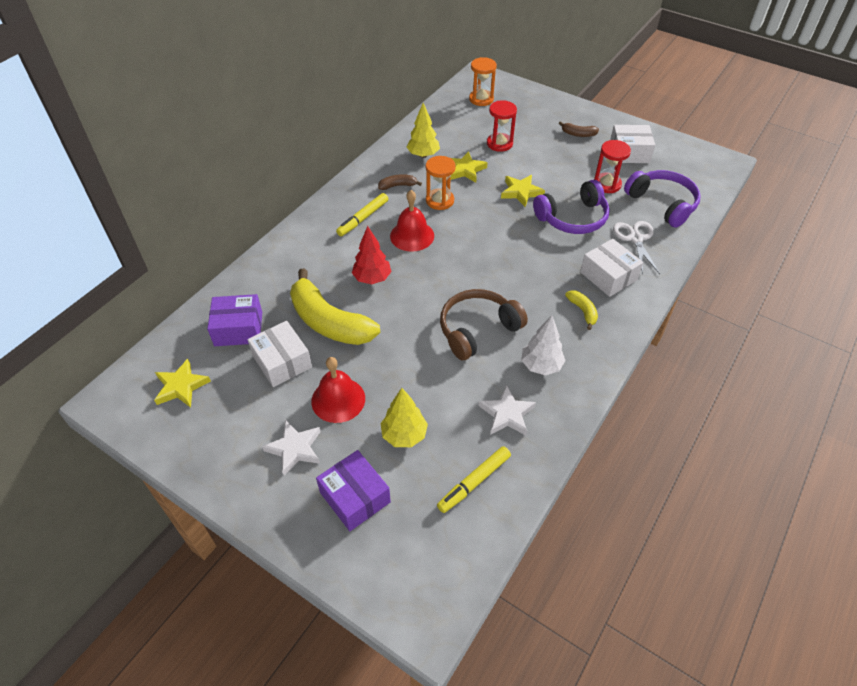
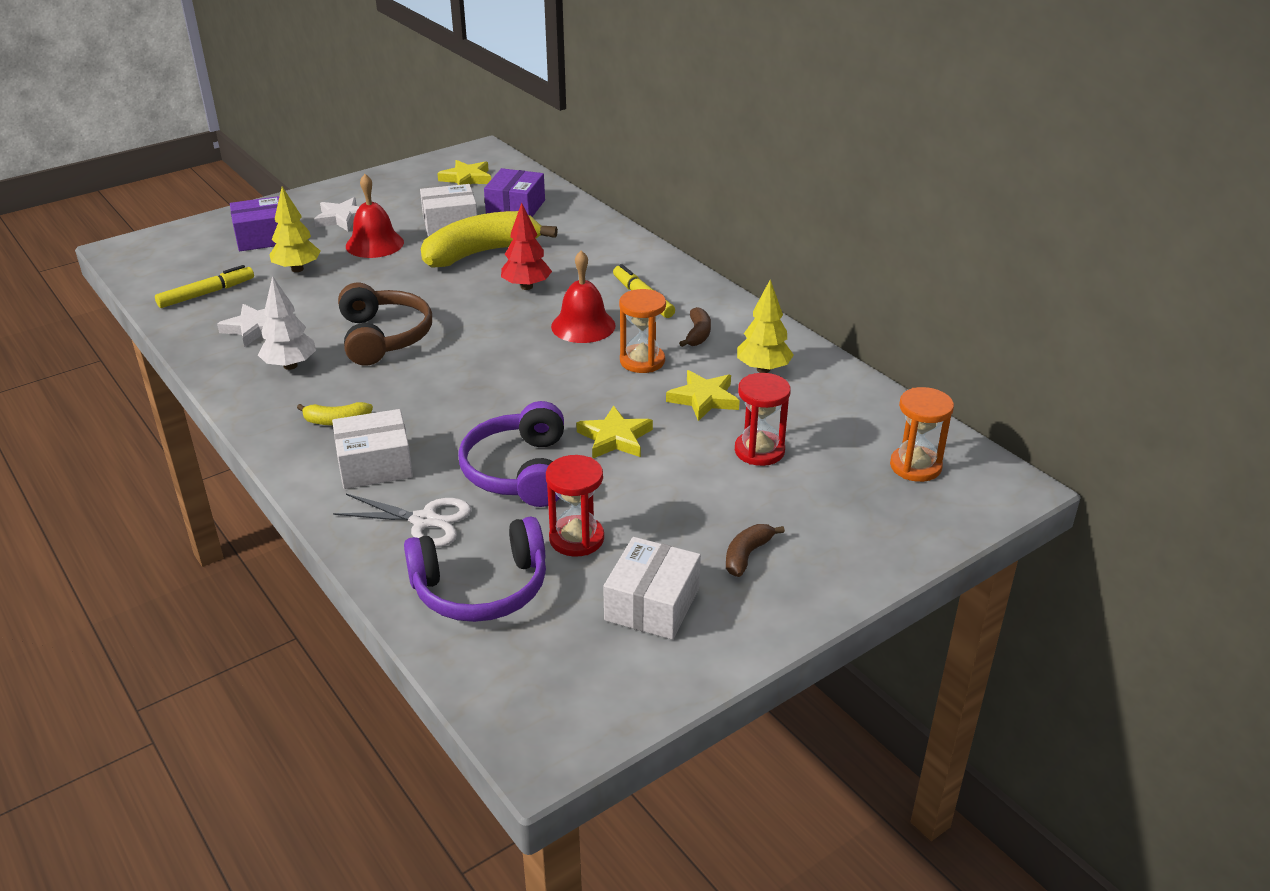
camera: 110 degrees right, 15 degrees down
(474, 482) = (206, 293): yellow marker -> yellow marker turned 75 degrees clockwise

